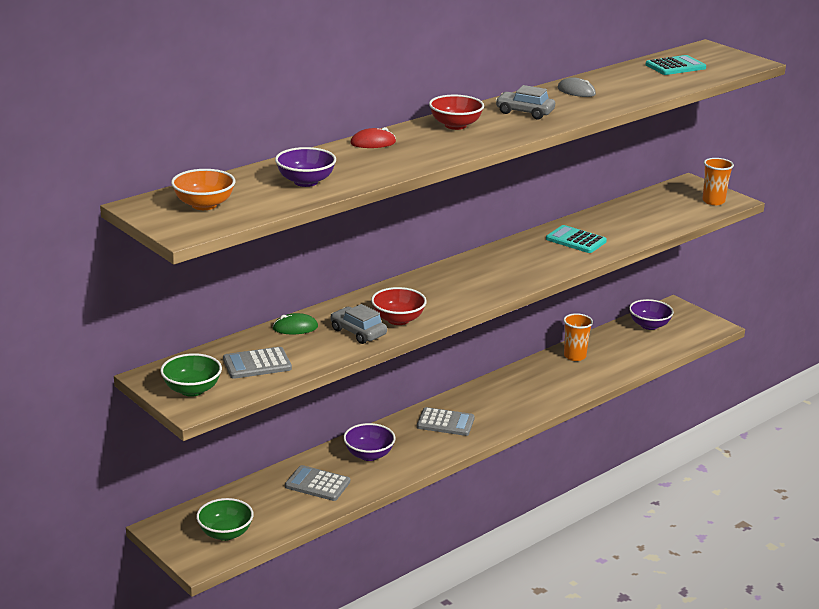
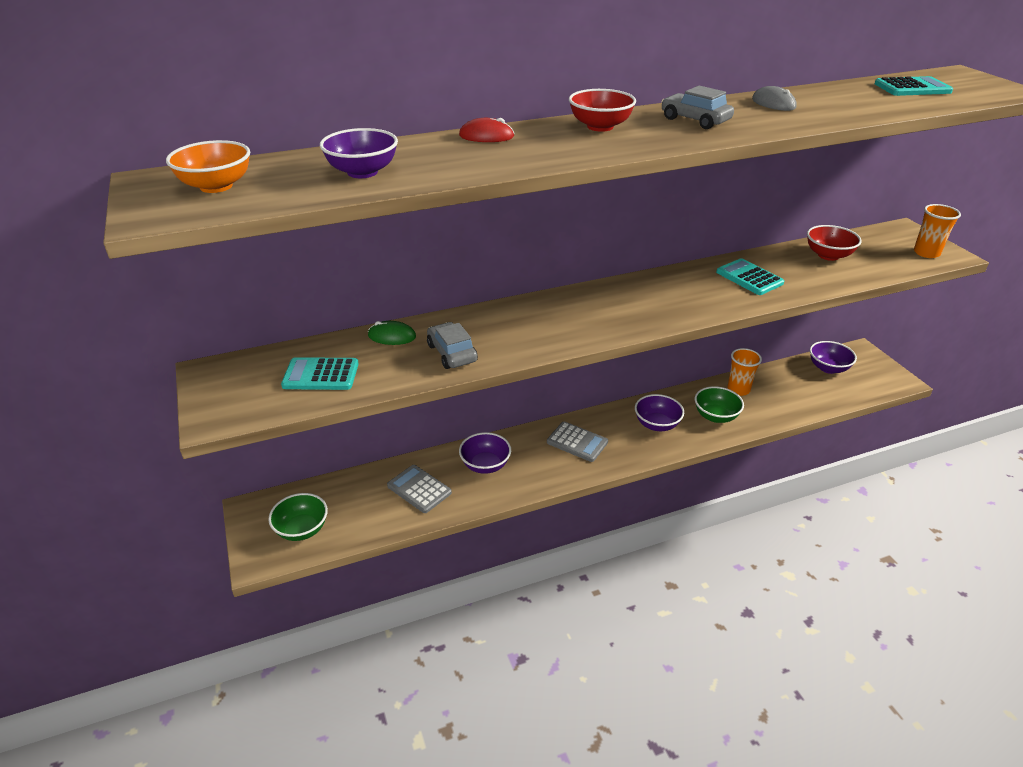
camera: 20 degrees right, 10 degrees up
(192, 390) = (231, 396): green bowl -> green bowl (715, 416)
(257, 364) = (321, 375): grey calculator -> turquoise calculator
(398, 320) = (504, 345): red bowl -> red bowl (828, 255)
(512, 396) = (657, 424): none -> purple bowl

